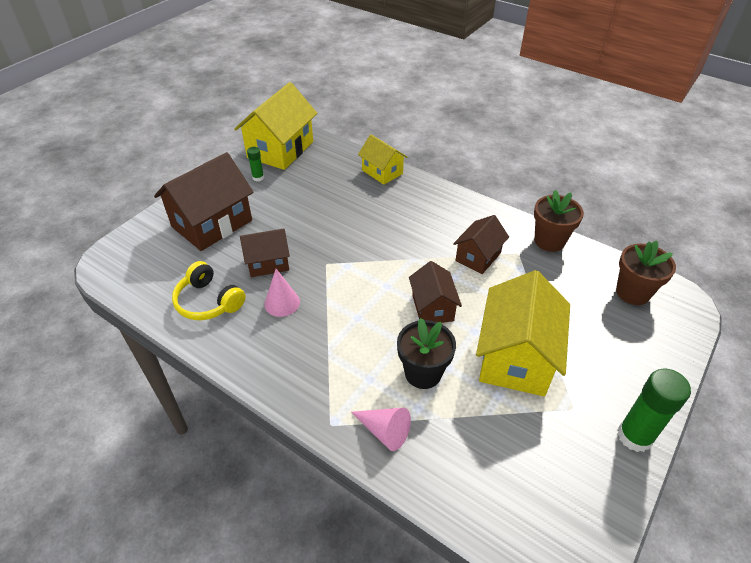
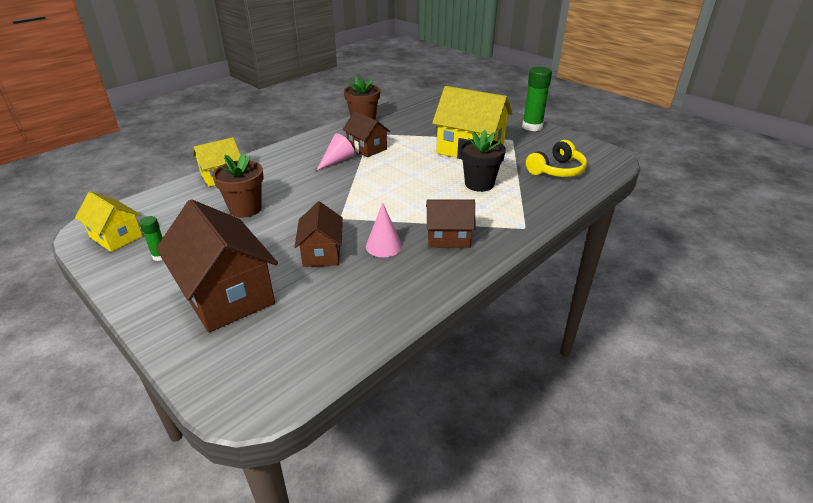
camera: 80 degrees left, 10 degrees down
(208, 301) = (364, 296): yellow headphones -> yellow headphones (556, 170)
(280, 150) = (116, 237): yellow house -> yellow house, size x0.57
(384, 431) = (530, 205): pink cone -> pink cone (337, 160)
(432, 307) = (415, 172): brown house -> brown house (448, 237)
(632, 292) = (424, 106): brown flower pot -> brown flower pot (245, 209)

